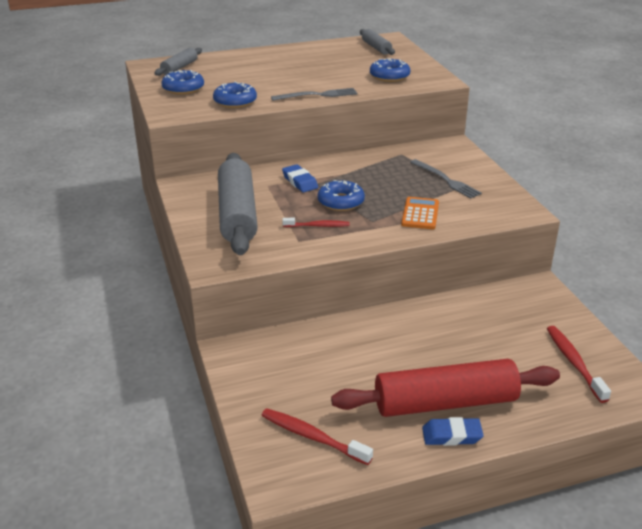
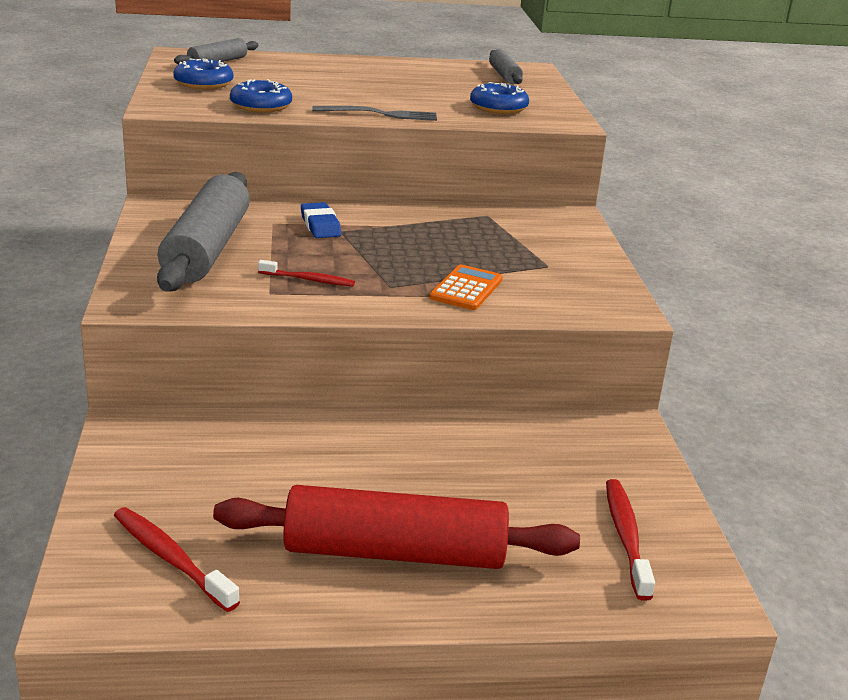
camera: 10 degrees right, 5 degrees down
(341, 202) = (361, 257): blue donut -> none
(446, 180) = (532, 255): grey fork -> none
(451, 435) = (378, 598): blue eraser -> none

